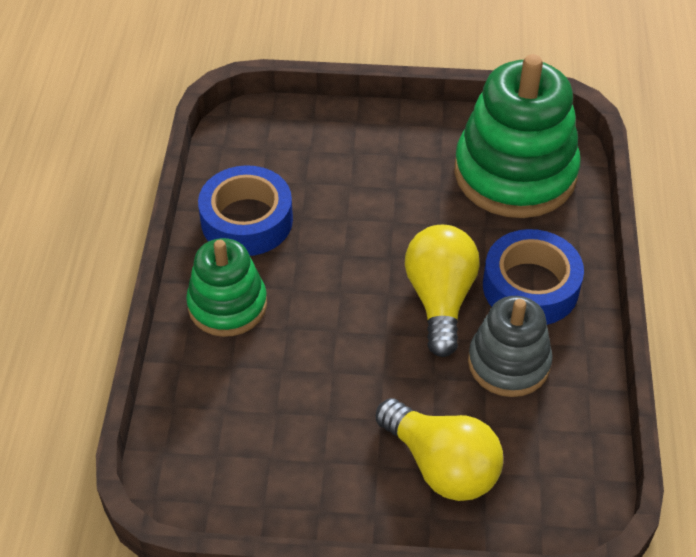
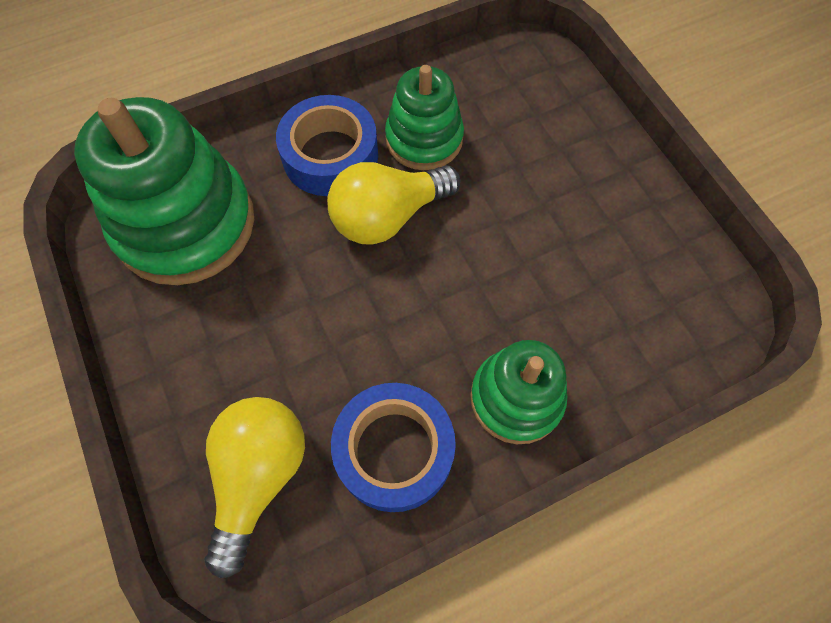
camera: 120 degrees left, 15 degrees up
(441, 465) = (552, 143): yellow light bulb -> yellow light bulb (259, 476)
(508, 363) = (424, 139): grey stacking toy -> green stacking toy

